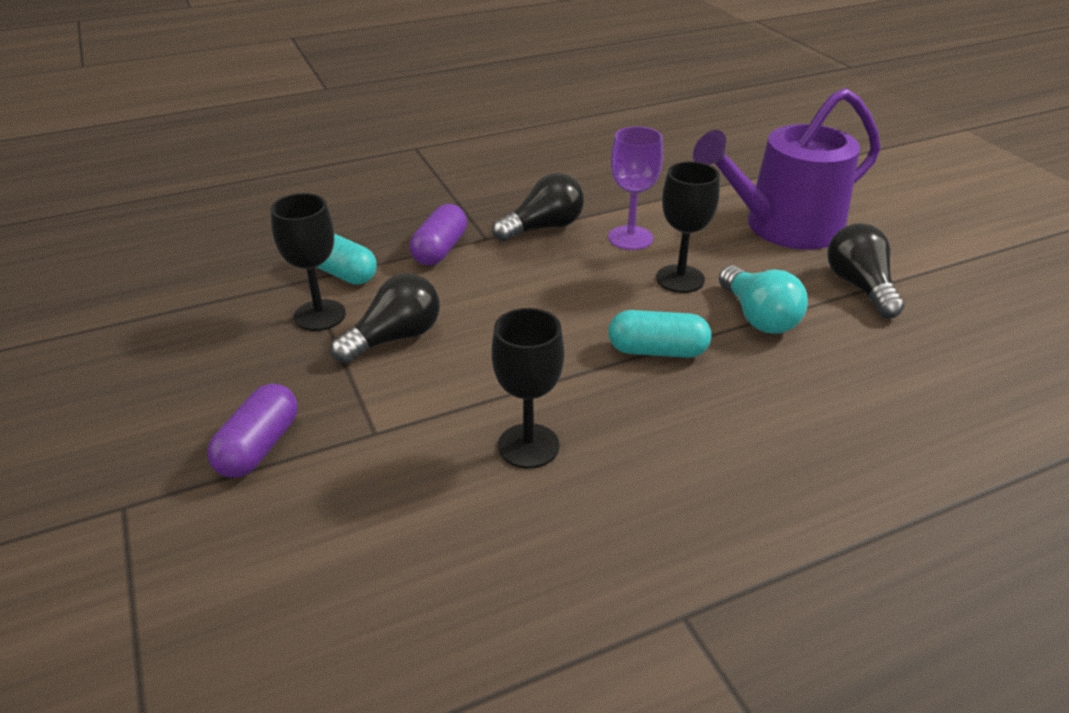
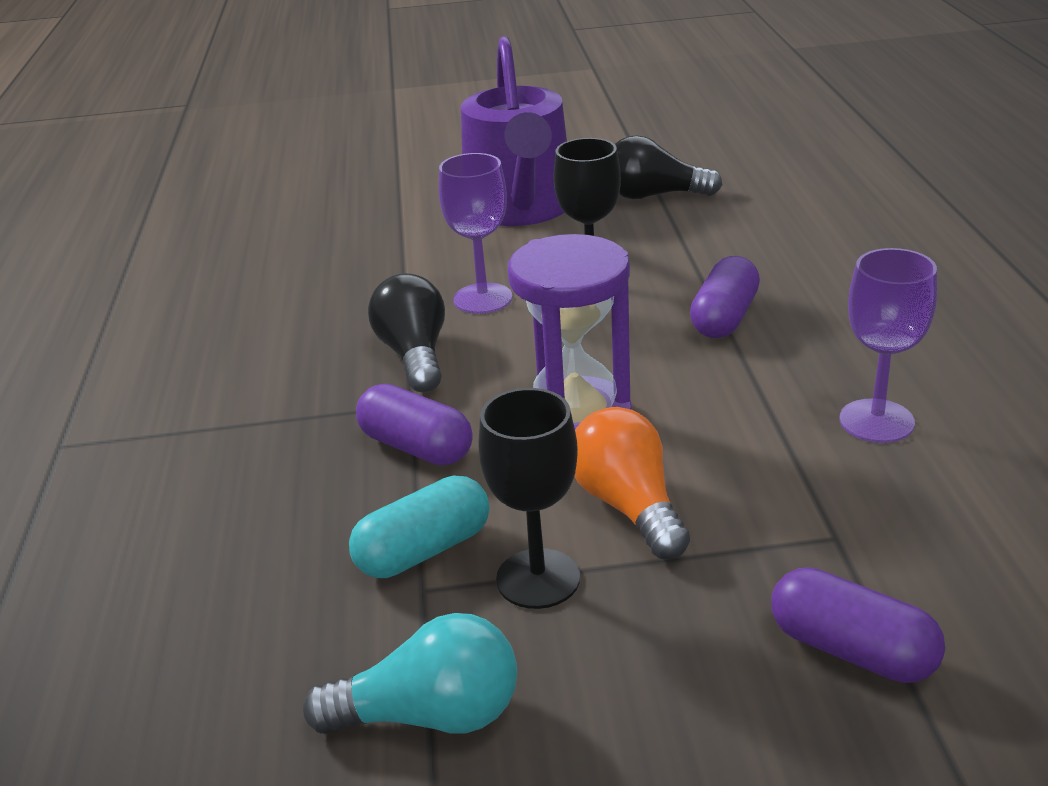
camera: 70 degrees left, 5 degrees down
(395, 338) = (628, 506): black light bulb -> orange light bulb
(485, 303) = (576, 421): none -> purple hourglass
(528, 446) = (876, 421): black goblet -> purple goblet
(657, 351) = (724, 318): turquoise capsule -> purple capsule
(758, 317) = (684, 253): turquoise light bulb -> turquoise light bulb (431, 715)

